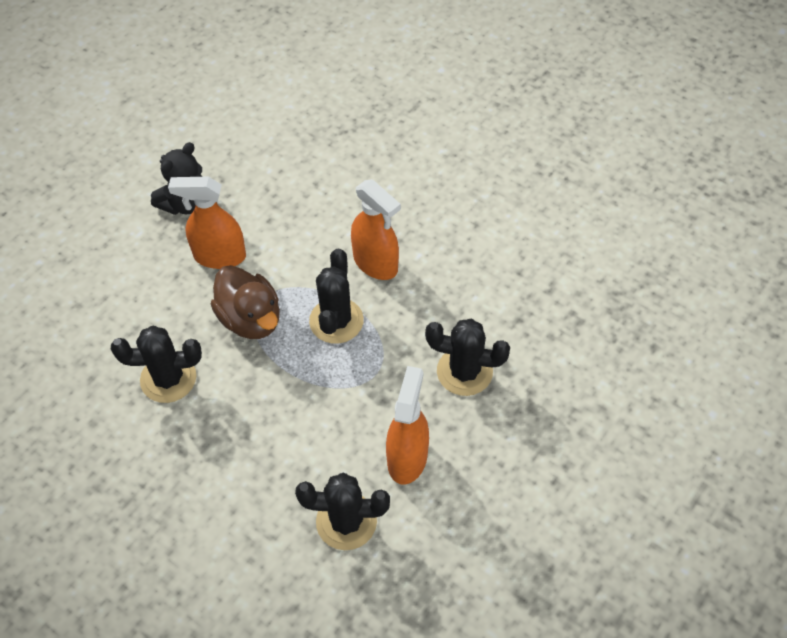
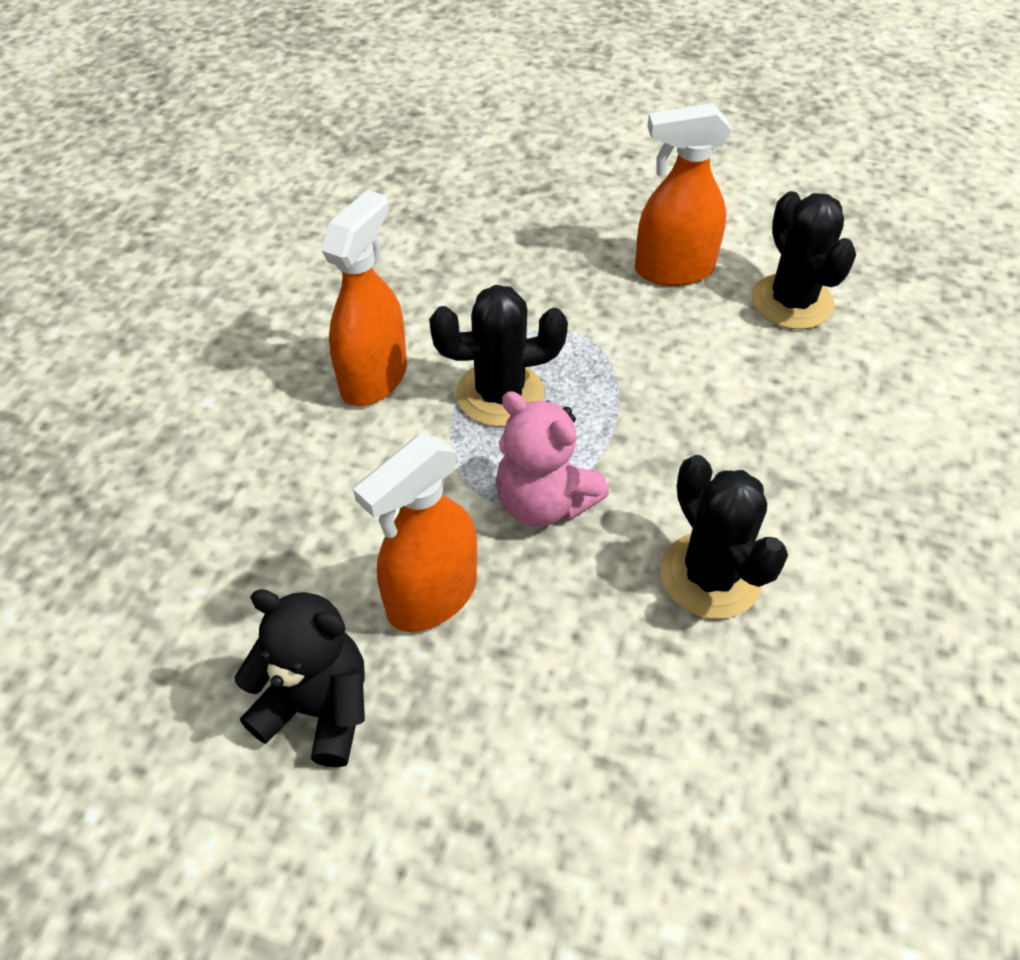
camera: 110 degrees left, 5 degrees down
(219, 256) = (431, 596): orange spray bottle -> orange spray bottle turned 60 degrees clockwise
(250, 319) = (544, 502): brown duck -> pink teddy bear
(464, 372) = (522, 248): black cactus -> none

